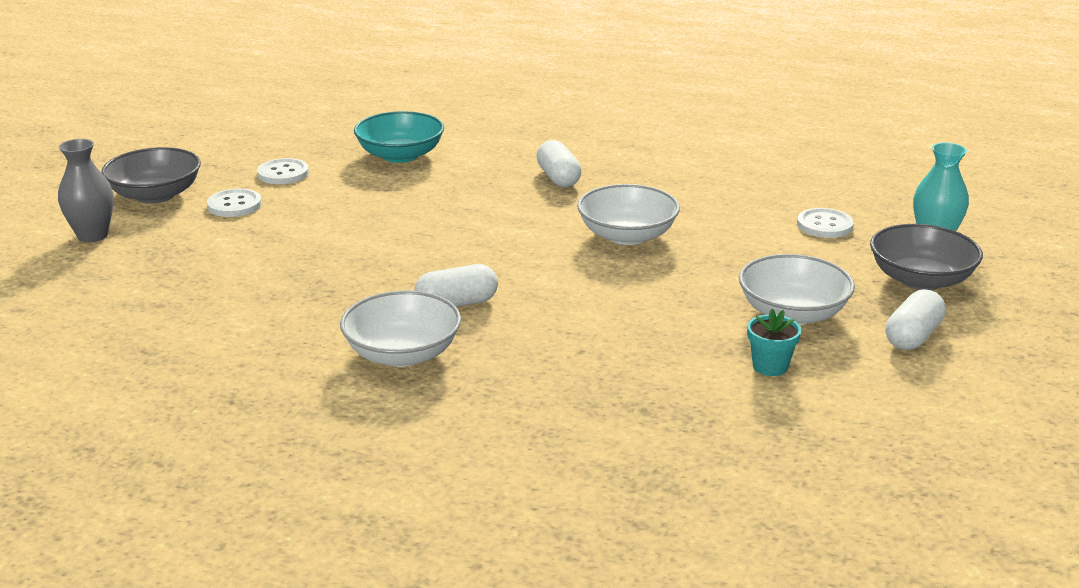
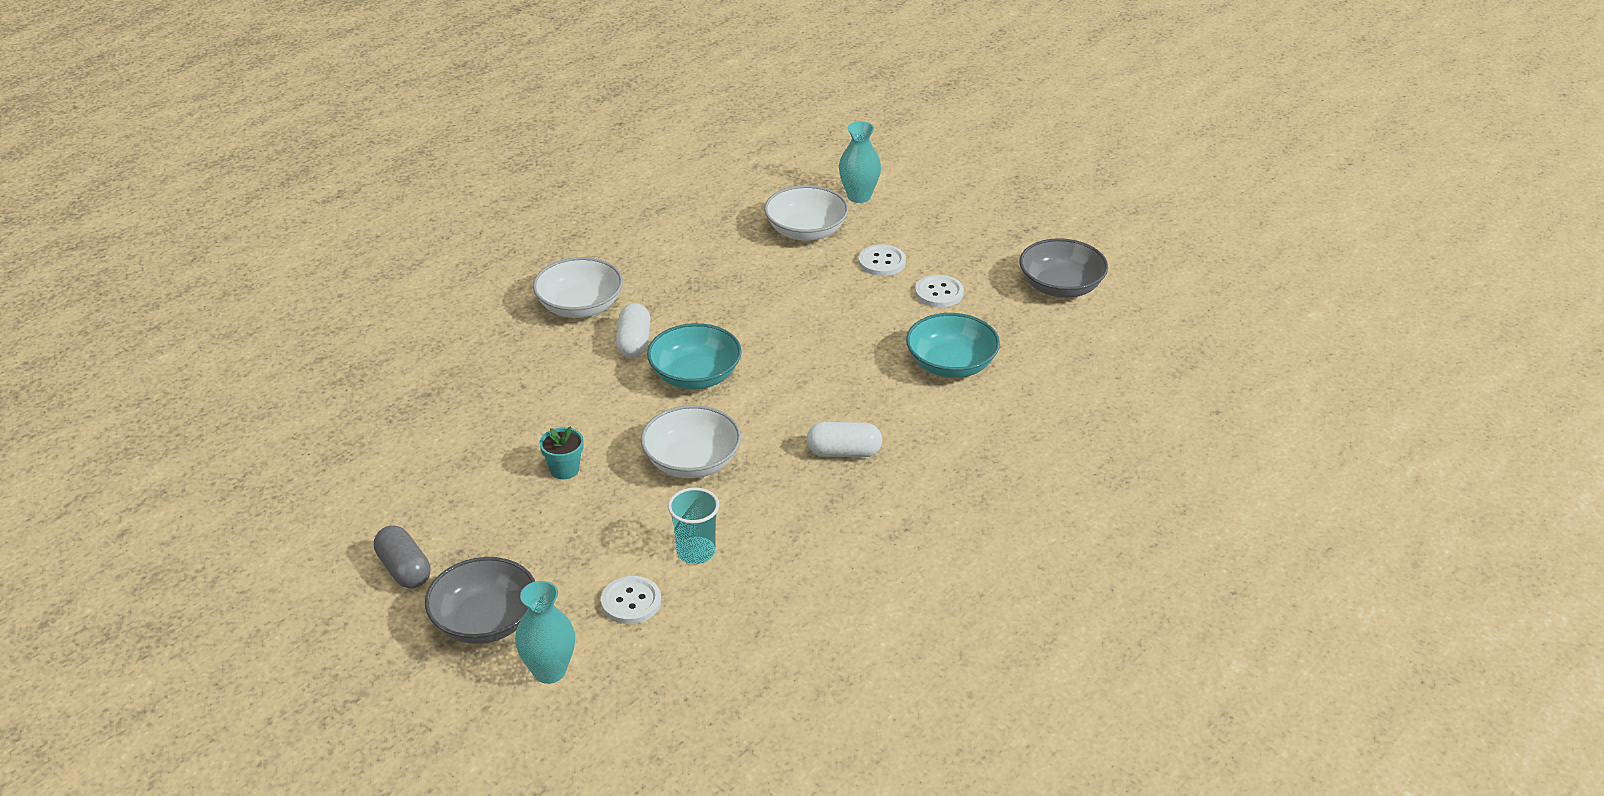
camera: 110 degrees right, 10 degrees up
(93, 235) = (859, 196): grey vase -> turquoise vase
(155, 195) = (924, 227): grey bowl -> grey bowl (1061, 287)
(494, 259) = (695, 376): none -> turquoise bowl
(740, 212) = (696, 552): none -> turquoise cup
(770, 366) = (429, 472): turquoise flower pot -> turquoise flower pot (564, 469)
(792, 313) = (491, 514): white bowl -> white bowl (806, 231)
(912, 336) = (404, 569): white capsule -> grey capsule

